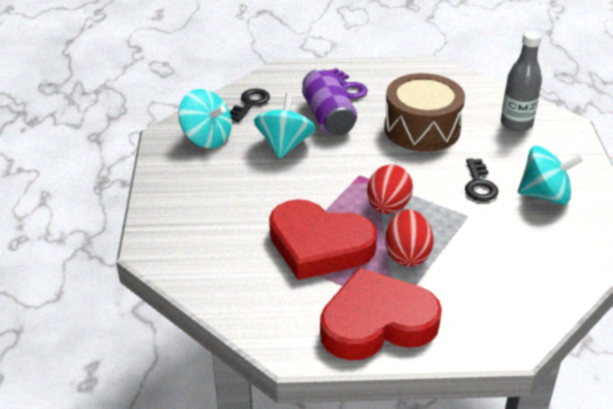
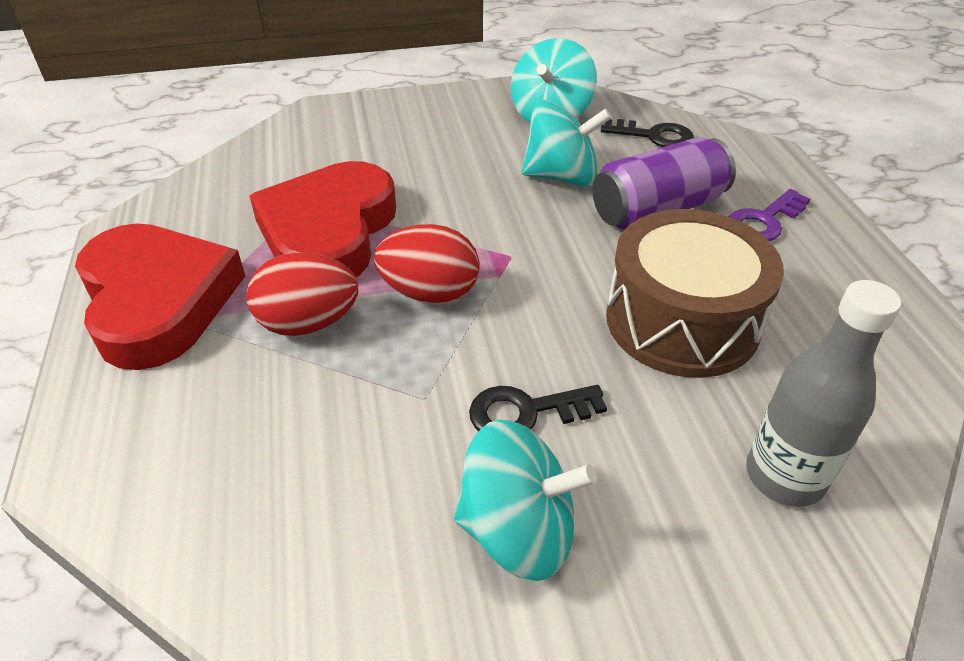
camera: 80 degrees right, 5 degrees up
(545, 195) = (518, 531): turquoise spinning top -> turquoise spinning top turned 75 degrees counterclockwise

